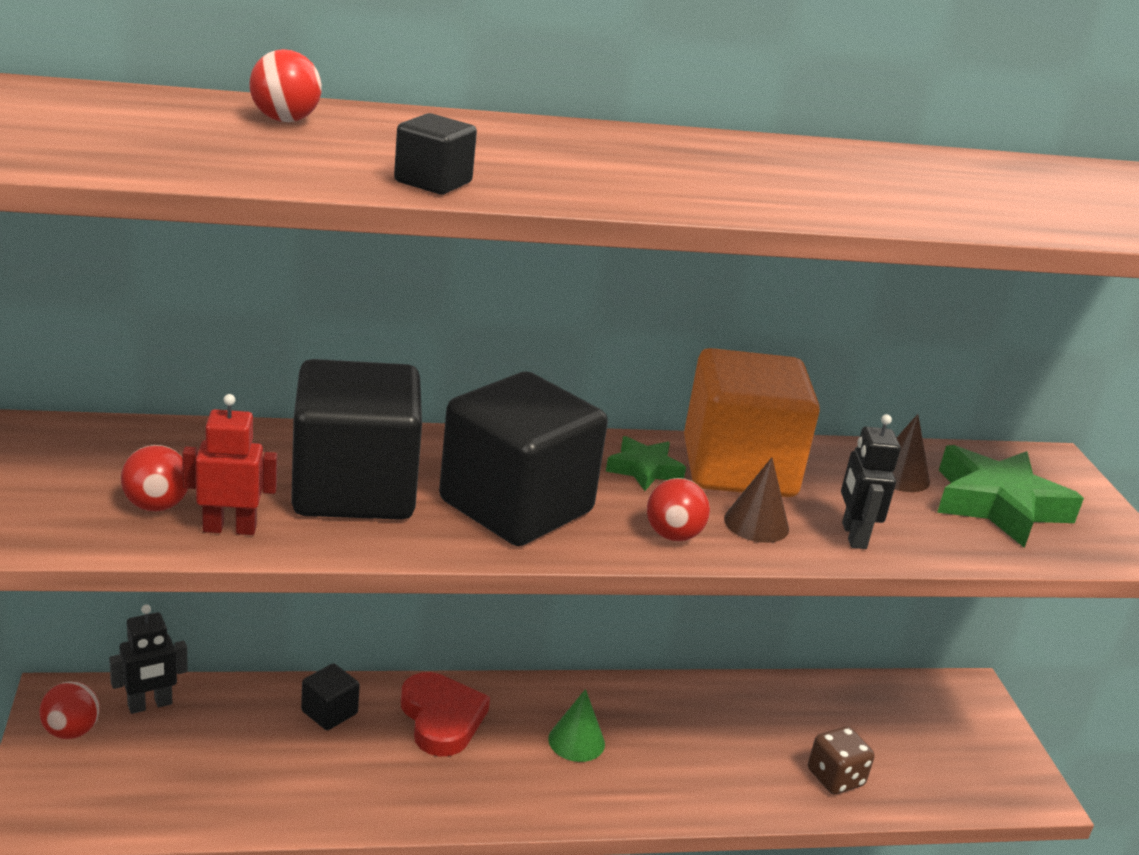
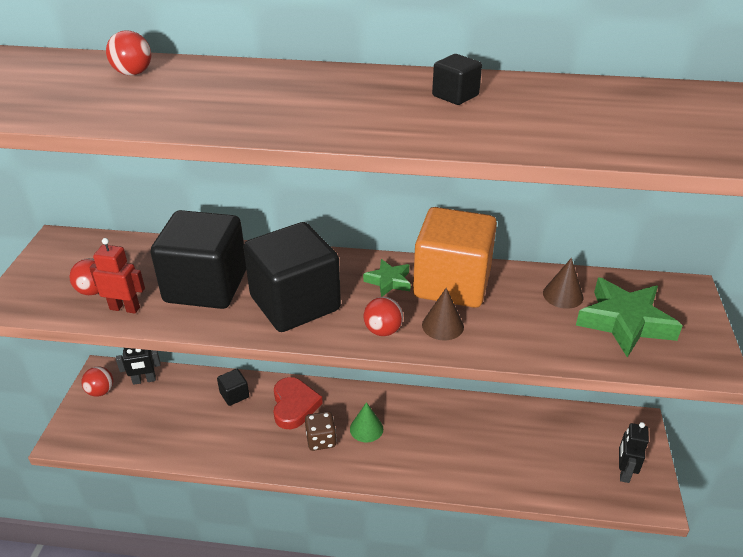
camera: 20 degrees right, 10 degrees up
(433, 182) = (183, 121): black cube -> black cube (455, 96)
(835, 778) = (519, 473): brown dice -> brown dice (321, 440)
(853, 535) = (505, 339): black robot -> black robot (624, 472)

